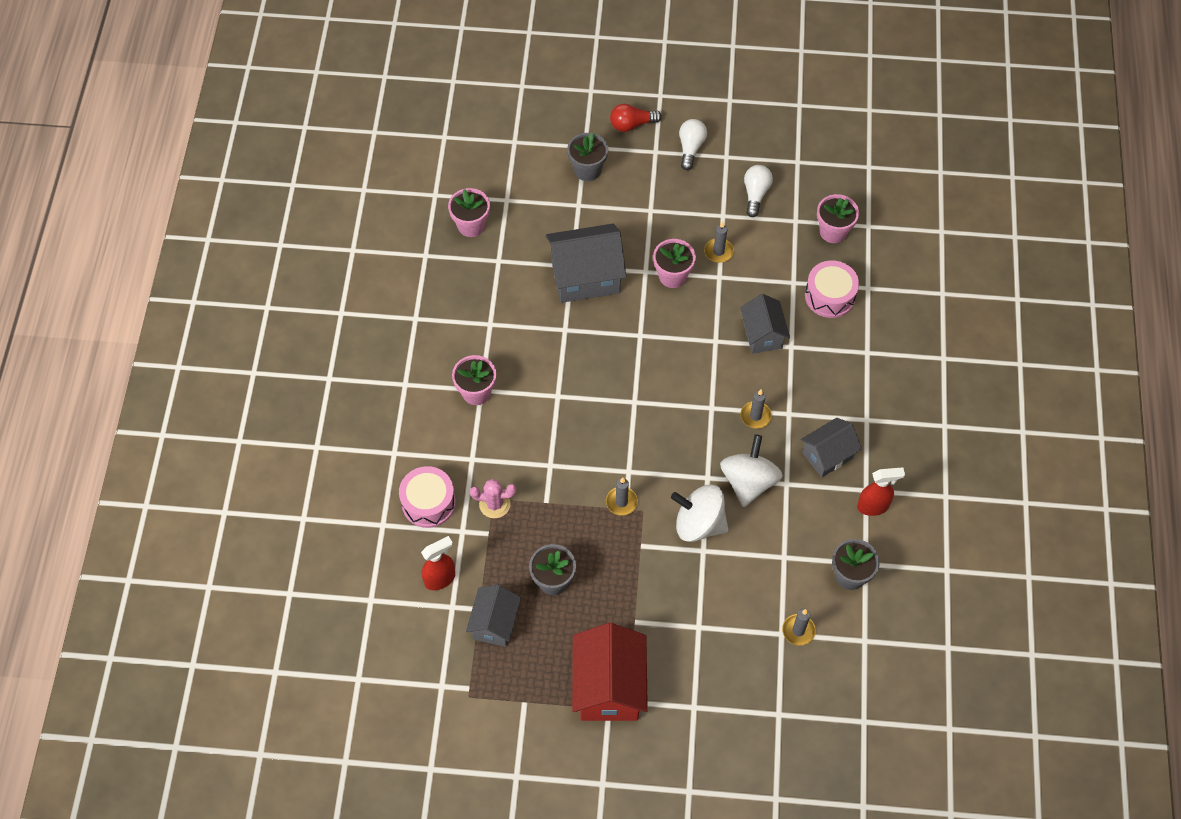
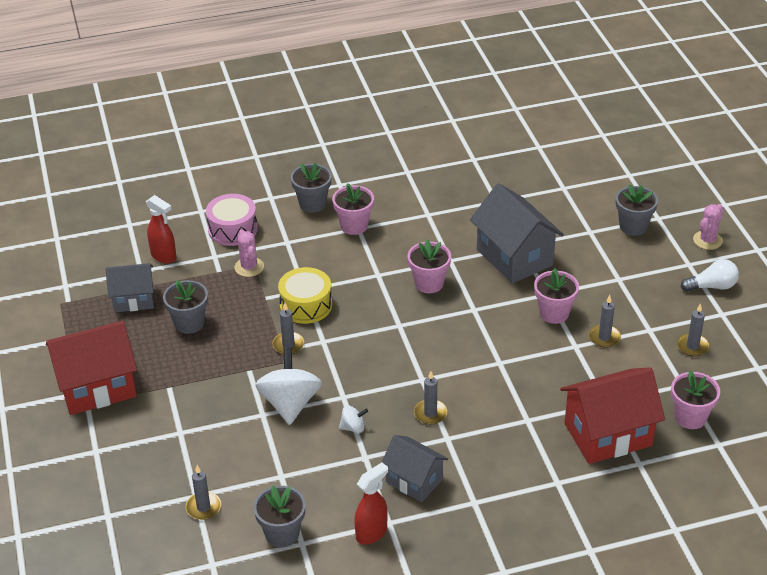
camera: 70 degrees right, 20 degrees down
(423, 418) = (312, 203): none -> grey flower pot
(471, 225) = (521, 175): pink flower pot -> pink flower pot (429, 283)
(573, 470) = (306, 305): none -> yellow drum
(632, 124) = (707, 240): red light bulb -> pink cactus
(748, 481) = (353, 427): white spinning top -> white spinning top, size x0.46
(755, 194) = (692, 346): white light bulb -> grey candle
(762, 335) = (527, 394): grey house -> none
(829, 296) = (608, 434): pink drum -> red house
(873, 506) = (372, 533): red spray bottle -> red spray bottle turned 105 degrees counterclockwise

